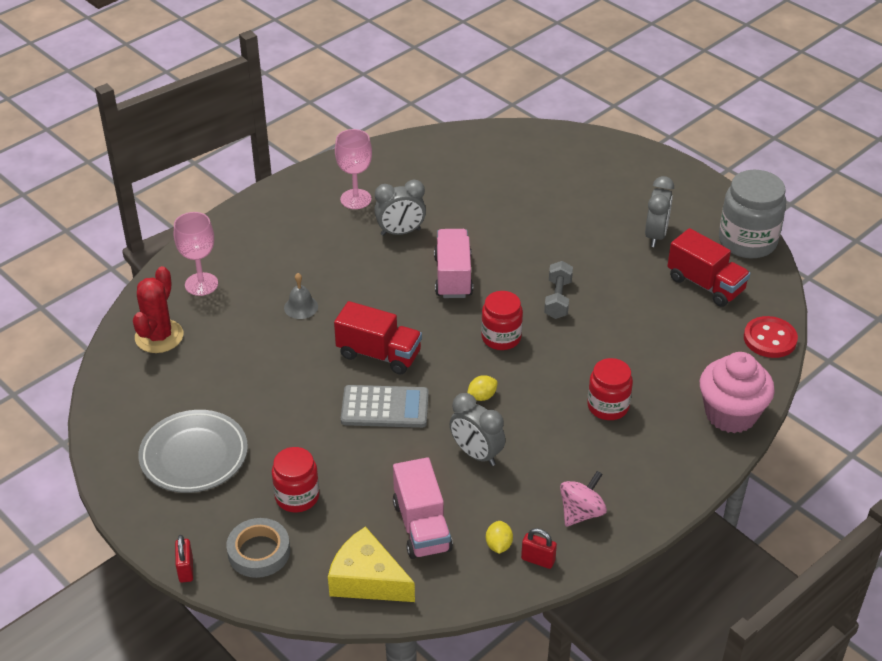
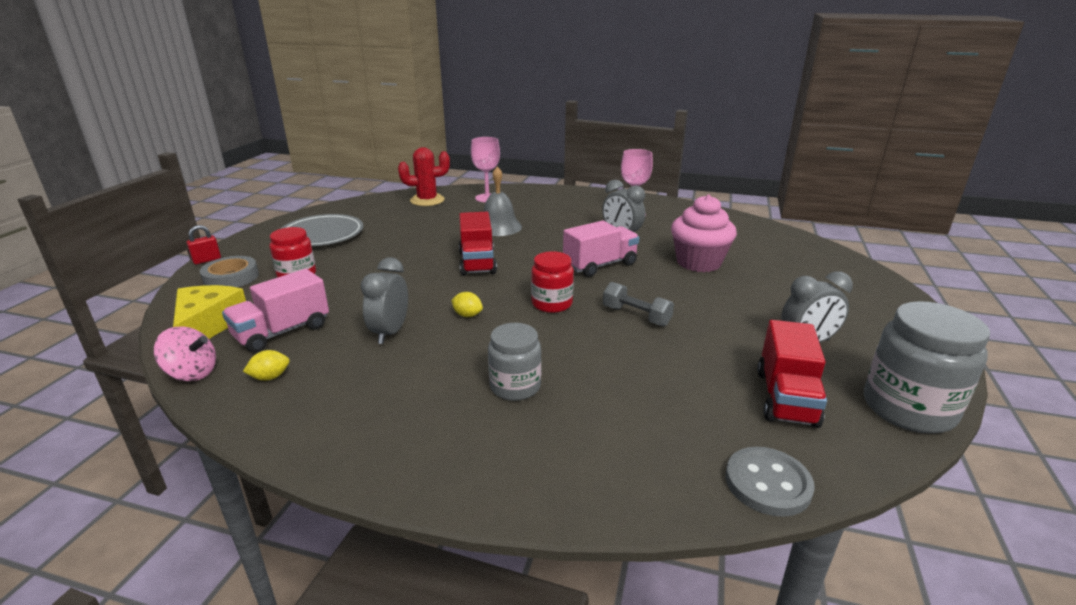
camera: 60 degrees right, 15 degrees down
(301, 307) = (499, 227): grey bell -> grey bell, size x1.66
(385, 407) = (419, 280): grey calculator -> none
(538, 560) = (255, 406): red padlock -> none
(557, 299) = (636, 316): grey dumbbell -> grey dumbbell turned 60 degrees clockwise
(581, 512) = (338, 415): pink spinning top -> pink spinning top (192, 373)
(608, 406) = (515, 386): red jar -> grey jar
(731, 414) = (587, 488): pink cupcake -> pink cupcake (698, 262)
(770, 339) = (767, 483): red button -> grey button

